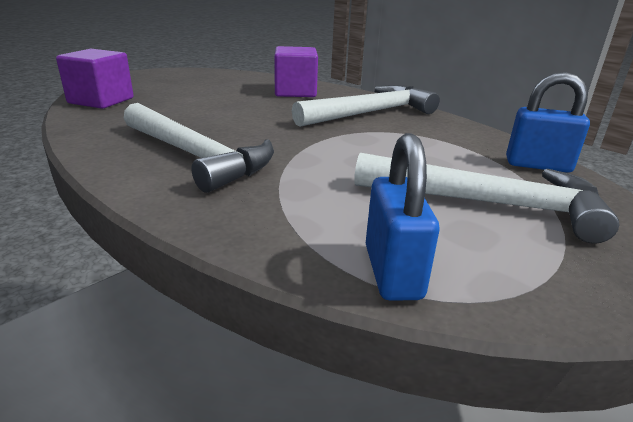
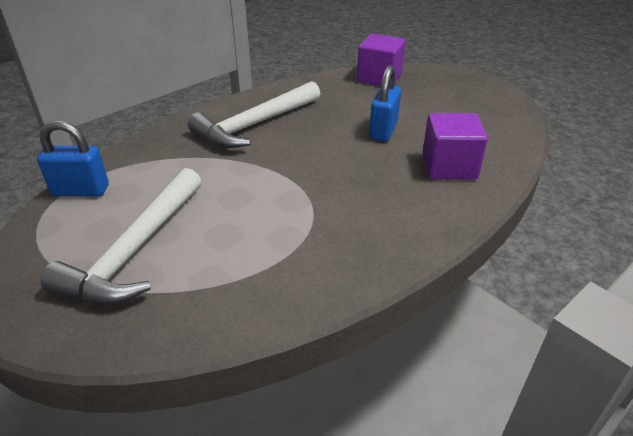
camera: 95 degrees right, 10 degrees up
(370, 113) = (376, 215): white hammer -> none
(537, 165) = (201, 315): blue padlock -> blue padlock (383, 130)

